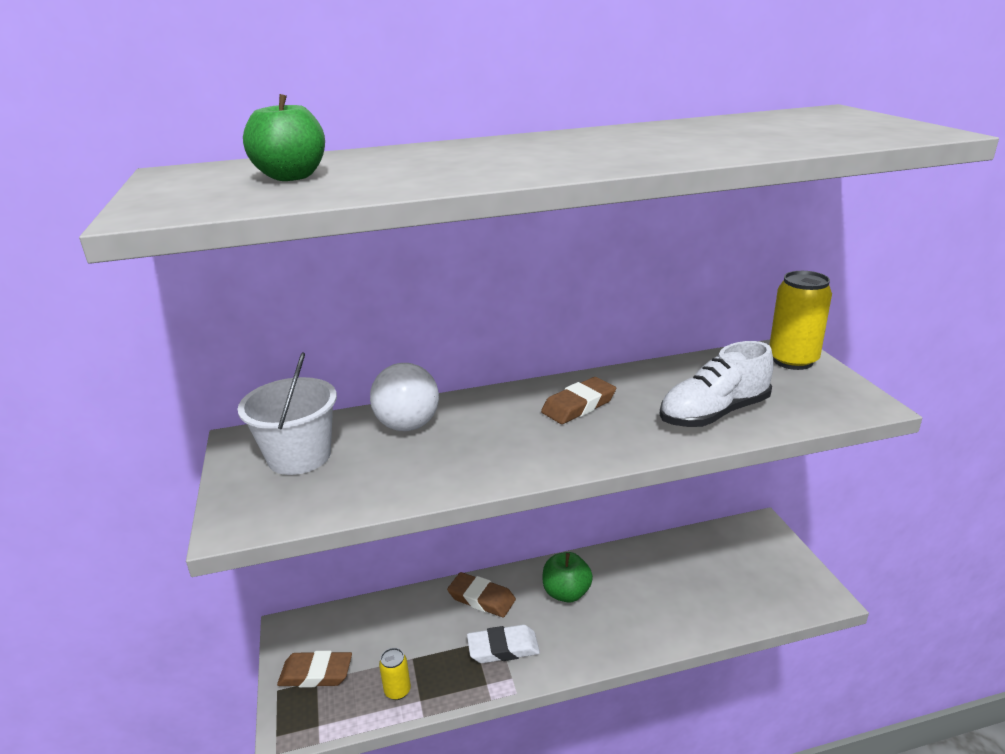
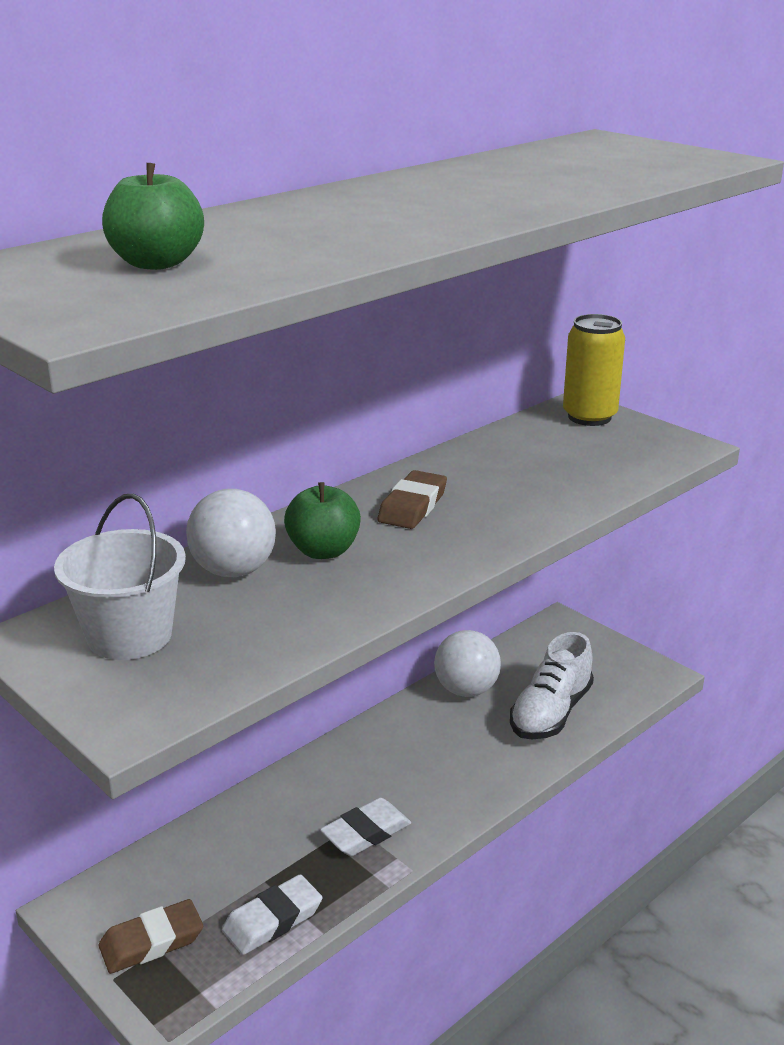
camera: 30 degrees left, 0 degrees up
(397, 691) = (272, 920): yellow can -> white eraser
(481, 598) = (302, 791): brown eraser -> none
(566, 593) = (398, 753): green apple -> green apple (323, 551)
(650, 559) = (466, 690): none -> white ball
(714, 413) = (557, 484): white shoe -> white shoe (550, 713)

